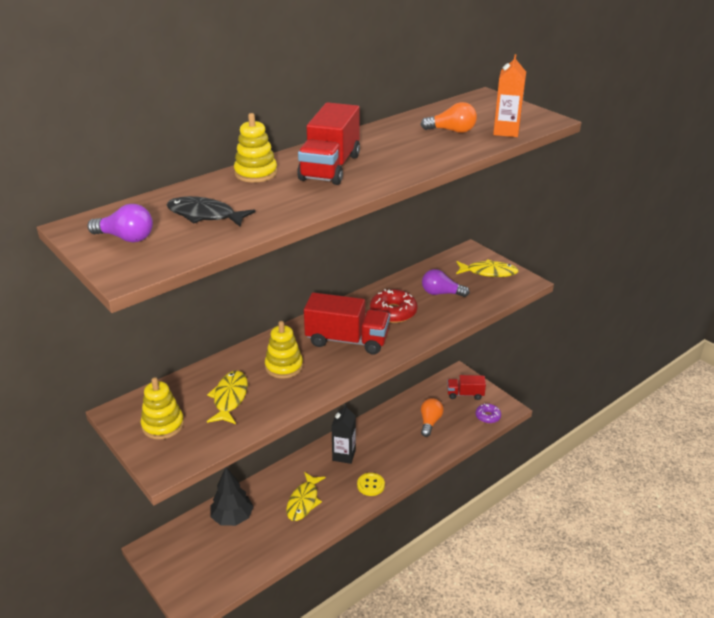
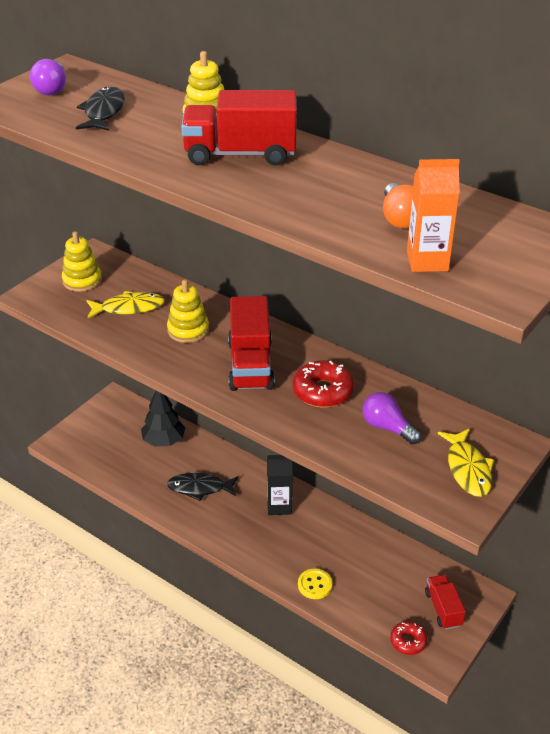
camera: 75 degrees right, 5 degrees up
(304, 501) = (200, 488): yellow fish -> black fish
(370, 485) = (240, 539): yellow button -> yellow button (315, 585)
(430, 422) = (369, 578): orange light bulb -> none
(441, 293) = (387, 427): purple light bulb -> purple light bulb turned 45 degrees counterclockwise
(487, 416) = (408, 641): purple donut -> red donut

